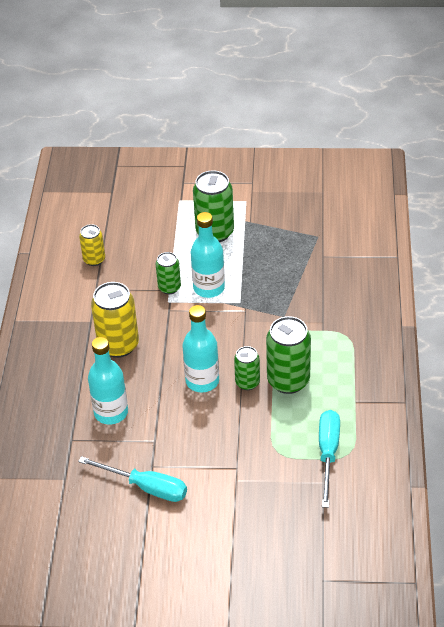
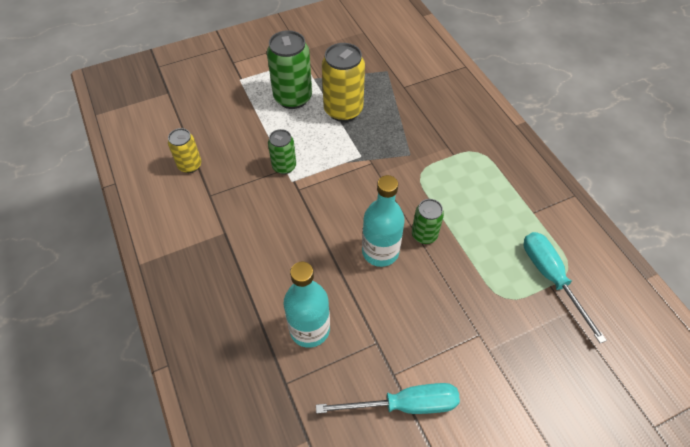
camera: 30 degrees left, 10 degrees up
(118, 345) = (270, 247): yellow can -> yellow can (343, 110)
(209, 288) = (322, 153): turquoise bottle -> none
(288, 380) = (460, 217): green can -> none

